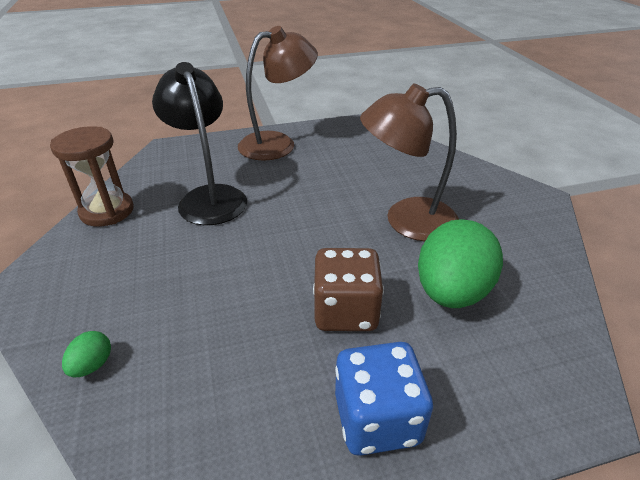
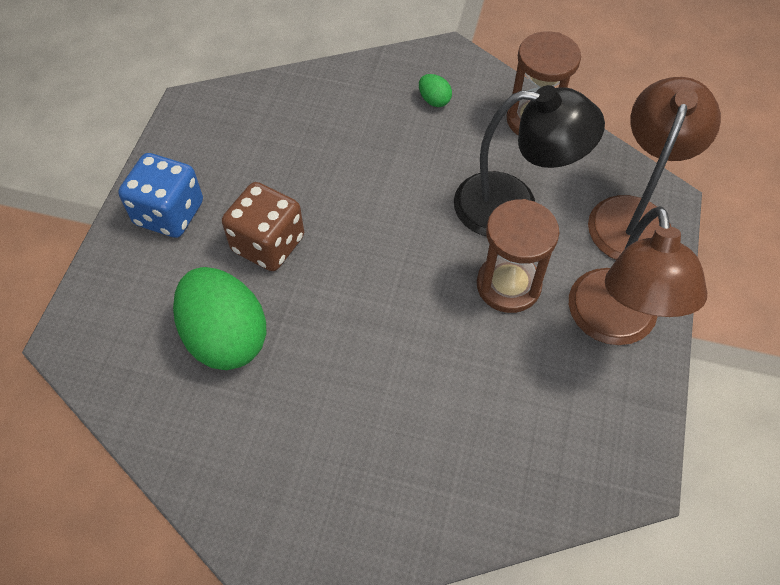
camera: 120 degrees right, 20 degrees up
(92, 365) = (332, 85): green egg -> green egg (434, 100)
(280, 181) = (508, 285): none -> brown hourglass
(406, 221) = (348, 371): brown lamp -> brown lamp (634, 215)

